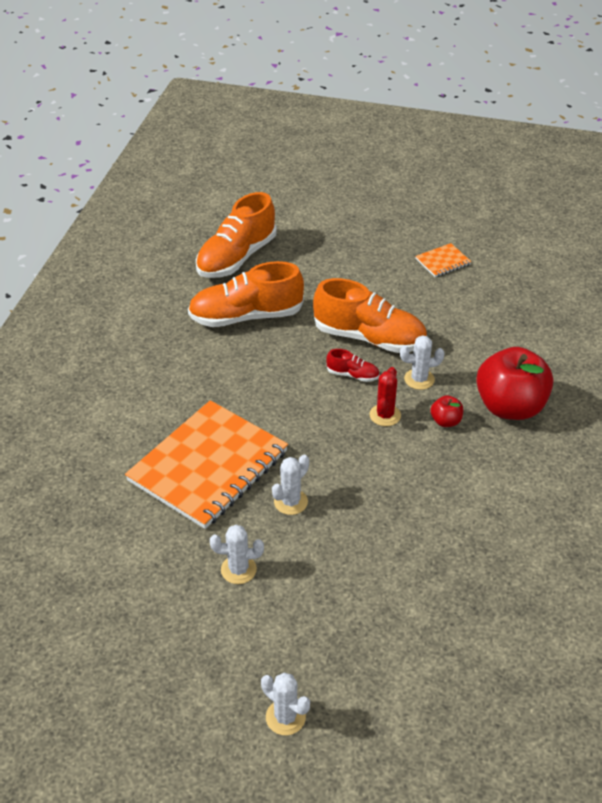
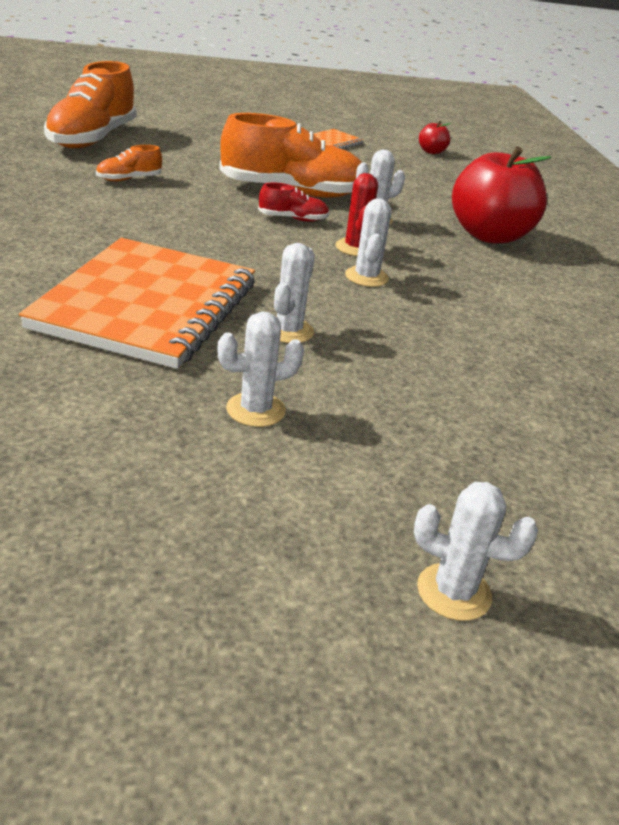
camera: 25 degrees left, 10 degrees down
(246, 317) = (129, 179): orange shoe -> orange shoe, size x0.45
(375, 451) = (366, 277): none -> white cactus
(445, 421) = (429, 249): red apple -> red apple (431, 152)

